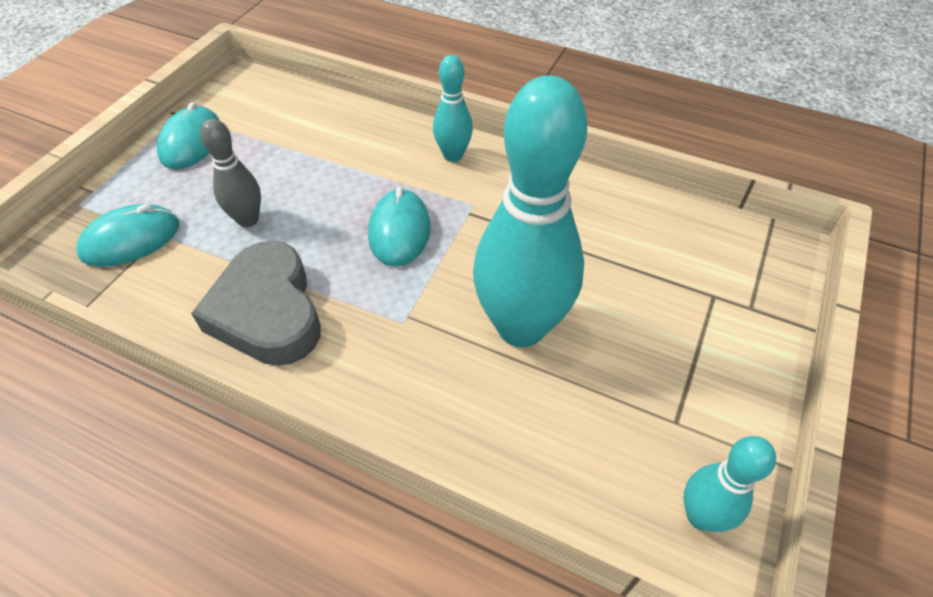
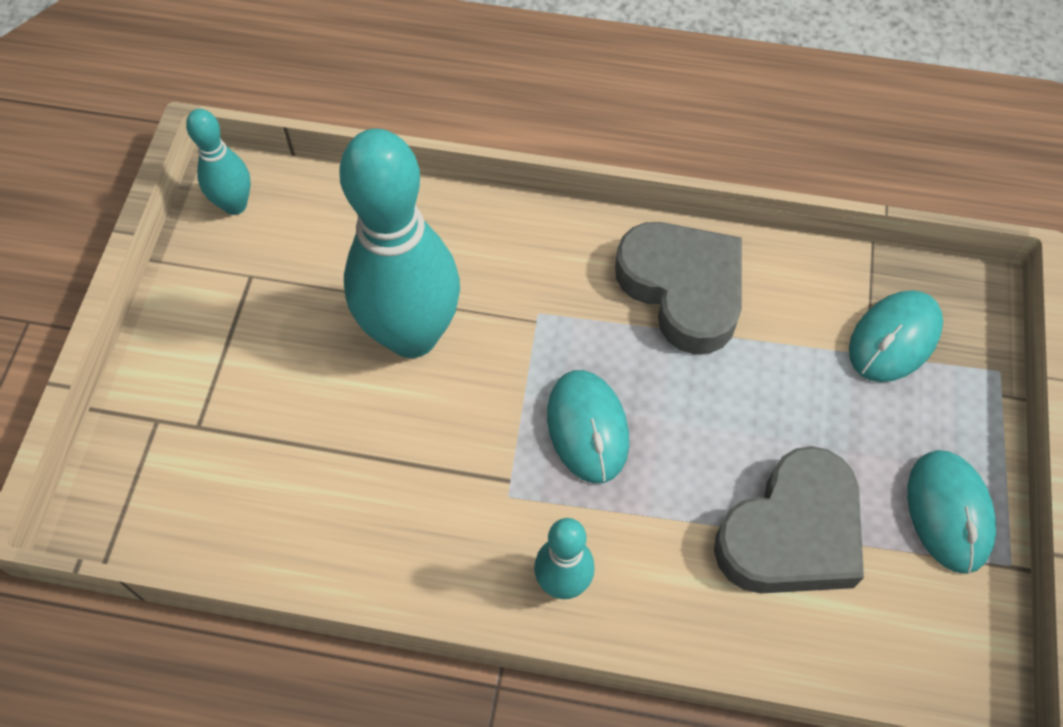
camera: 165 degrees right, 10 degrees up
(248, 219) = (779, 399): grey bowling pin -> none
(296, 151) = (791, 533): none -> grey heart

